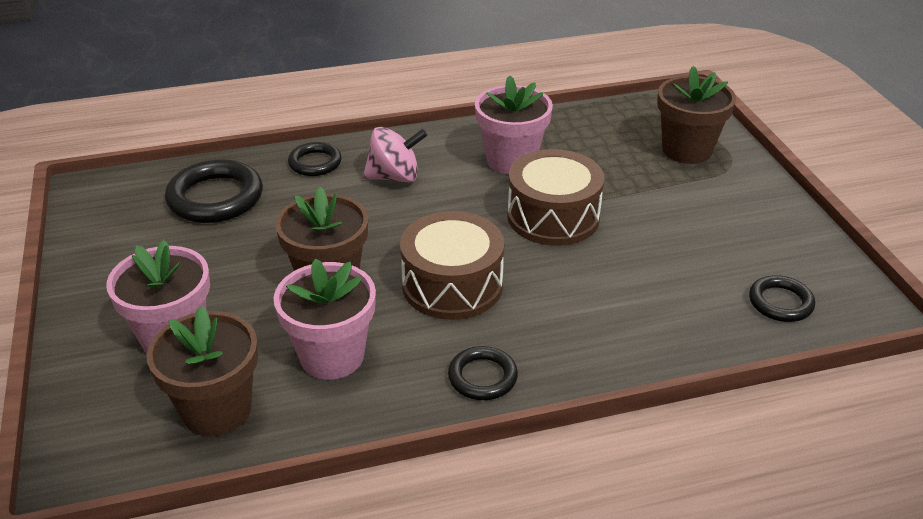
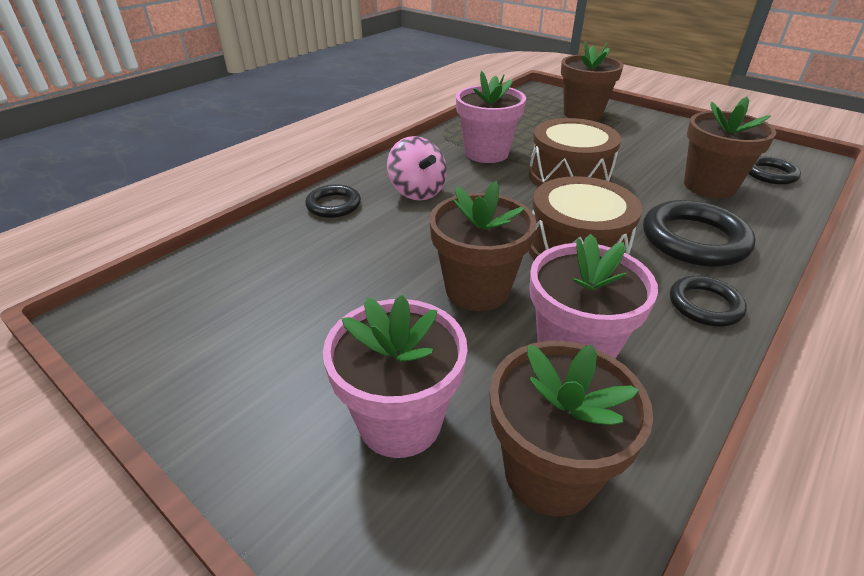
camera: 35 degrees left, 0 degrees up
(215, 198) = (270, 266): black ring -> black ring (694, 240)
(395, 177) = (417, 192): pink spinning top -> pink spinning top turned 105 degrees clockwise
(682, 285) = (709, 186): none -> brown flower pot

